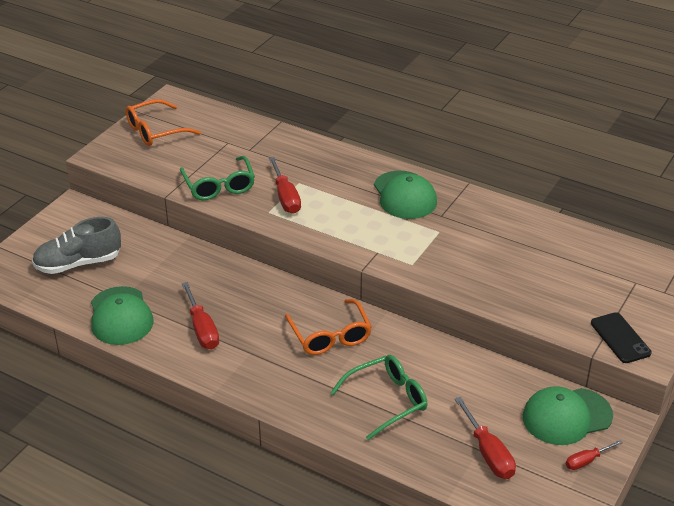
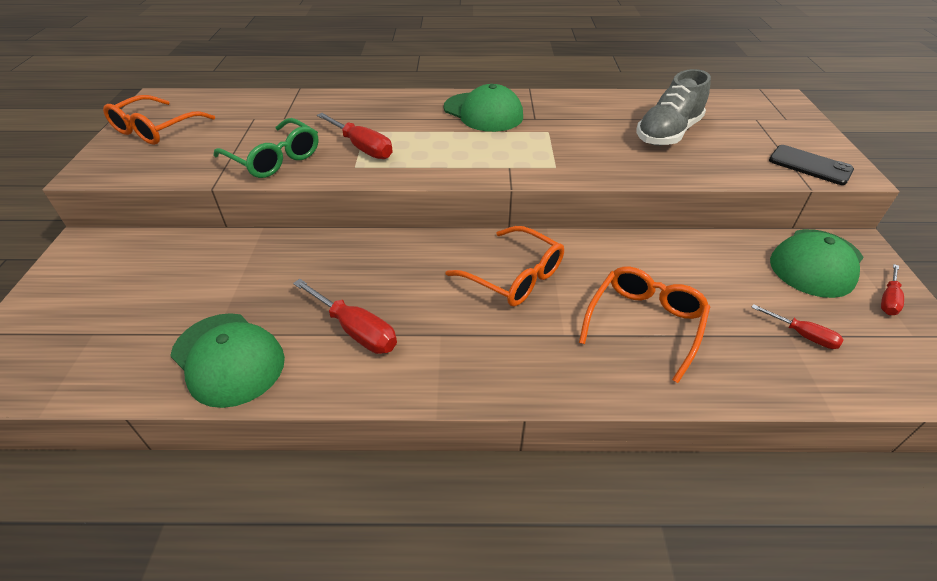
camera: 30 degrees left, 5 degrees up
(78, 263) = (123, 312): grey shoe -> grey shoe (668, 133)
(387, 400) = (644, 323): green glasses -> orange glasses
(488, 452) = (802, 335): red screwdriver -> red screwdriver, size x0.60

